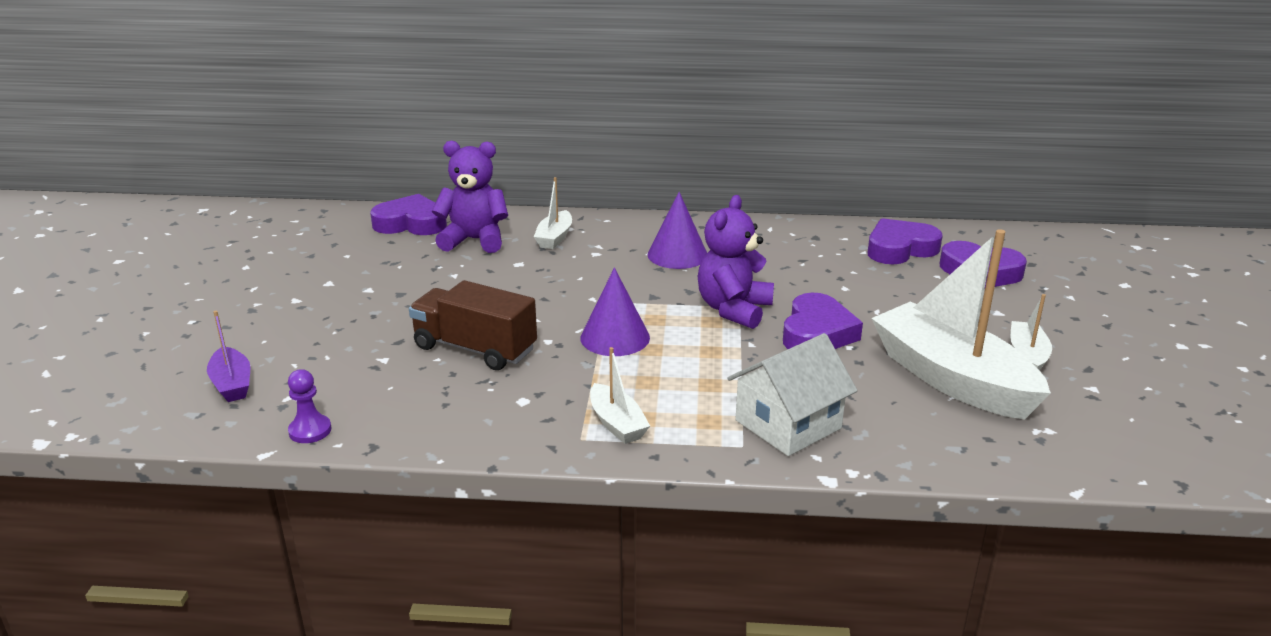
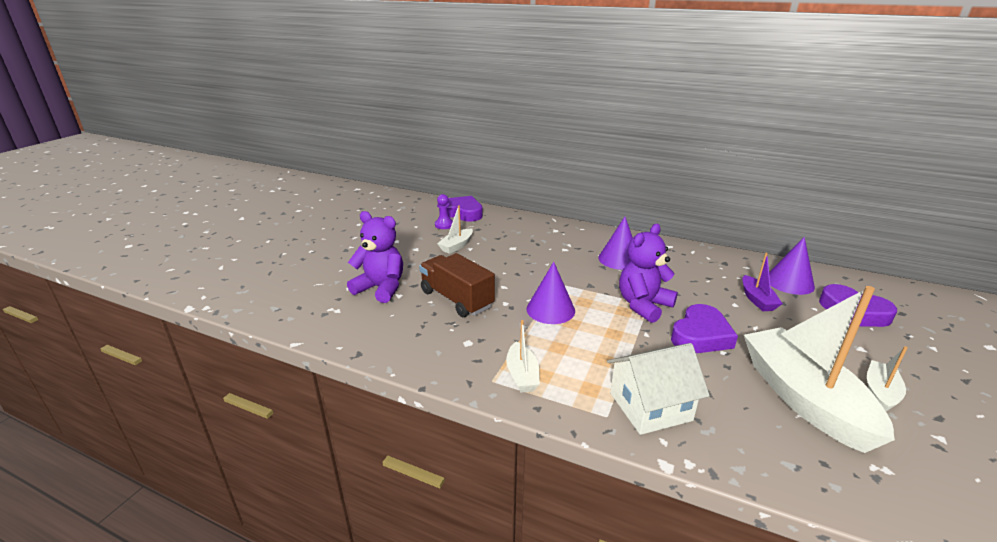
camera: 20 degrees right, 0 degrees up
(232, 384) = (306, 293): purple boat -> purple boat (757, 300)
(310, 430) = (329, 334): purple pawn -> purple pawn (444, 225)
(474, 240) = (493, 229): purple teddy bear -> purple teddy bear (381, 288)
(554, 238) = (543, 235): white boat -> white boat (456, 246)
(900, 249) = (789, 282): purple heart -> purple cone

